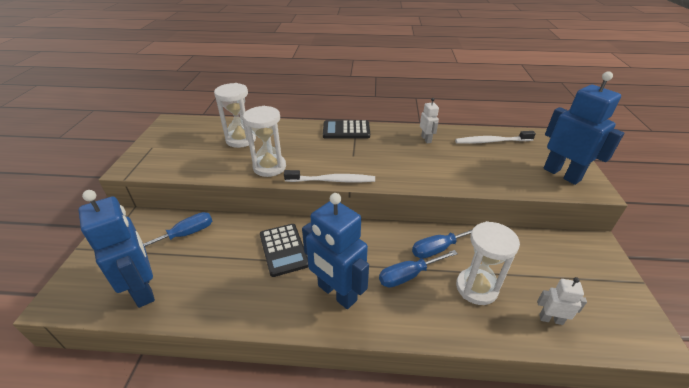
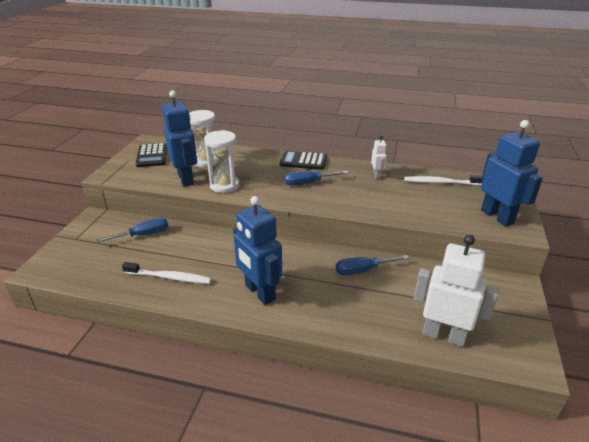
camera: 10 degrees right, 5 degrees down
(143, 289) = (103, 270): blue robot -> blue robot (186, 179)
(283, 249) = (223, 255): black calculator -> black calculator (152, 156)
(331, 180) = (276, 201): white toothbrush -> white toothbrush (169, 277)
(409, 275) = (327, 287): blue screwdriver -> blue screwdriver (308, 183)
(476, 288) = (385, 304): white hourglass -> none
(550, 319) = (443, 335): white robot -> white robot, size x2.07

